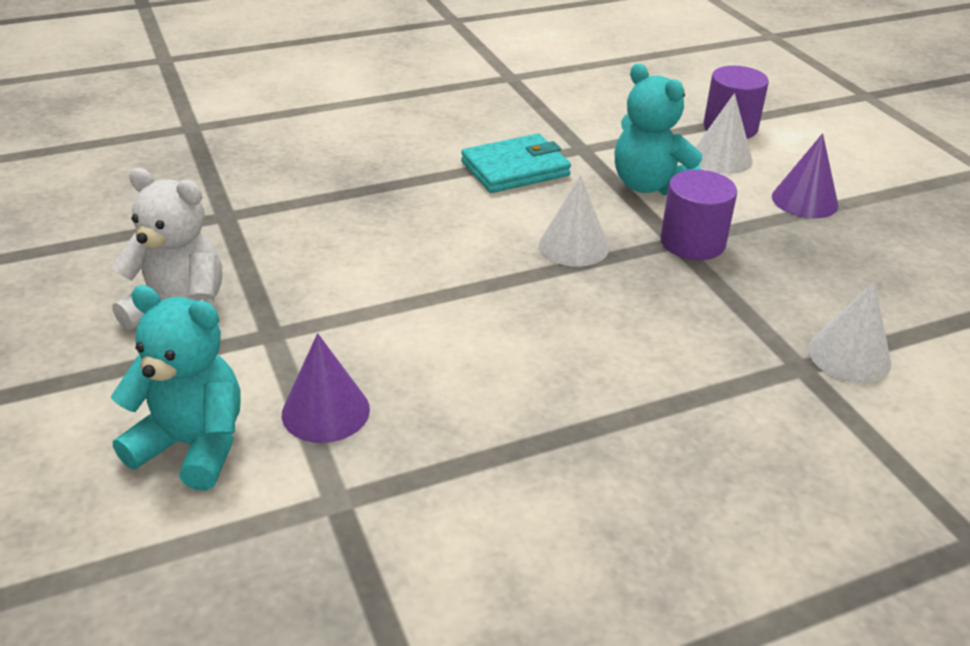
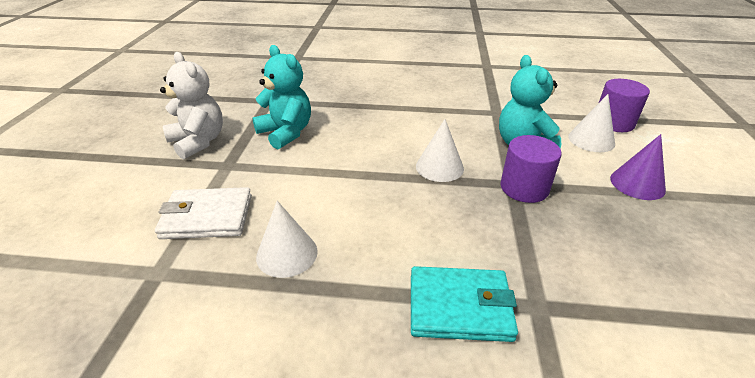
camera: 30 degrees right, 0 degrees up
(193, 445) = (129, 211): turquoise teddy bear -> turquoise teddy bear (286, 133)
(325, 411) = (207, 217): purple cone -> white wallet
(515, 169) = (444, 114): turquoise wallet -> turquoise wallet (459, 306)
(849, 356) = (588, 313): white cone -> white cone (287, 254)

